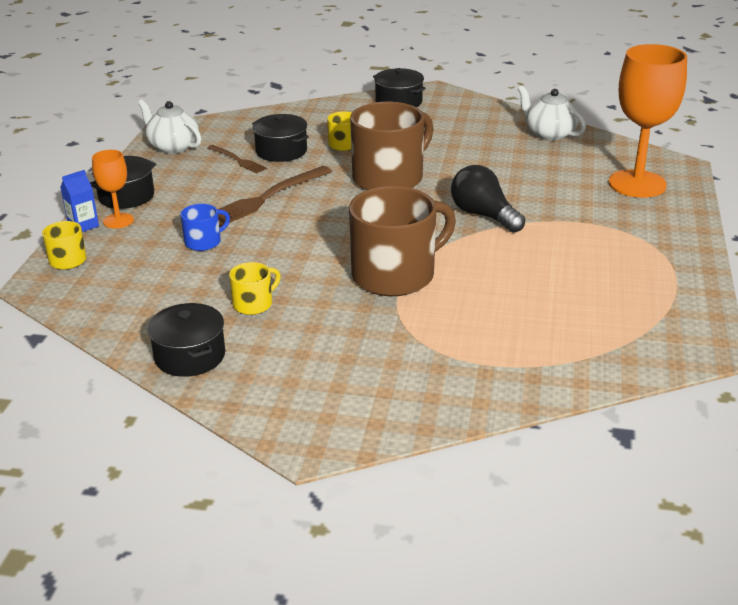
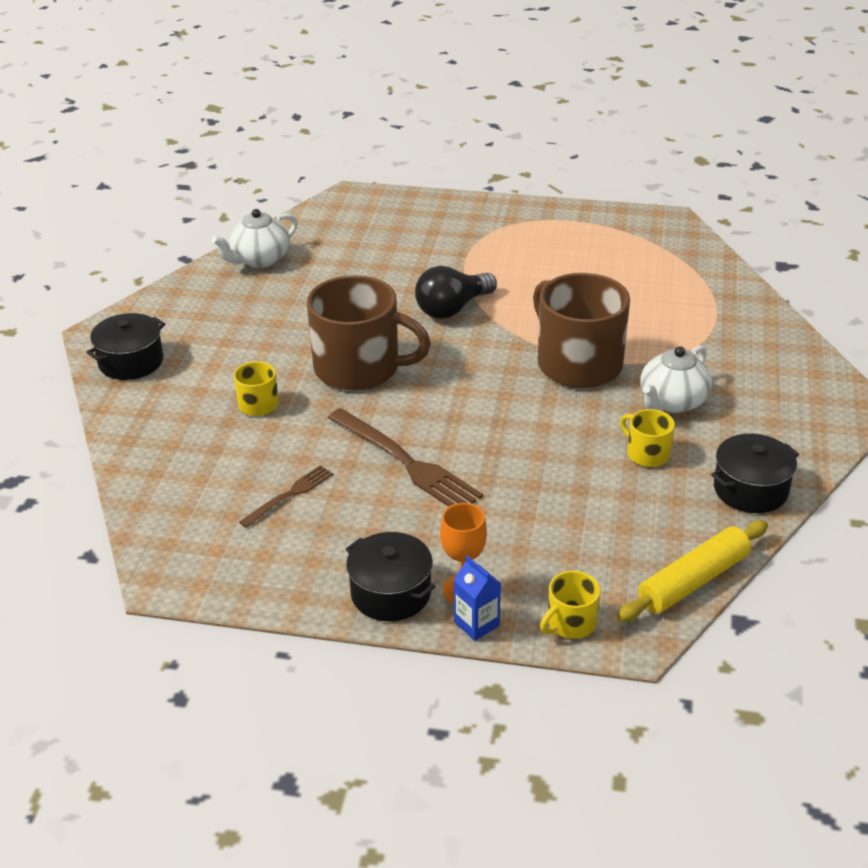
camera: 90 degrees left, 5 degrees up
(86, 315) = (693, 581): none -> yellow rolling pin
(173, 146) = (231, 566): white teapot -> white teapot (672, 402)
(204, 242) = (517, 504): blue mug -> none
(281, 151) = (267, 457): black pot -> none
(389, 178) = (359, 368): brown mug -> brown mug turned 150 degrees clockwise
(637, 184) = (389, 220): orange goblet -> none

